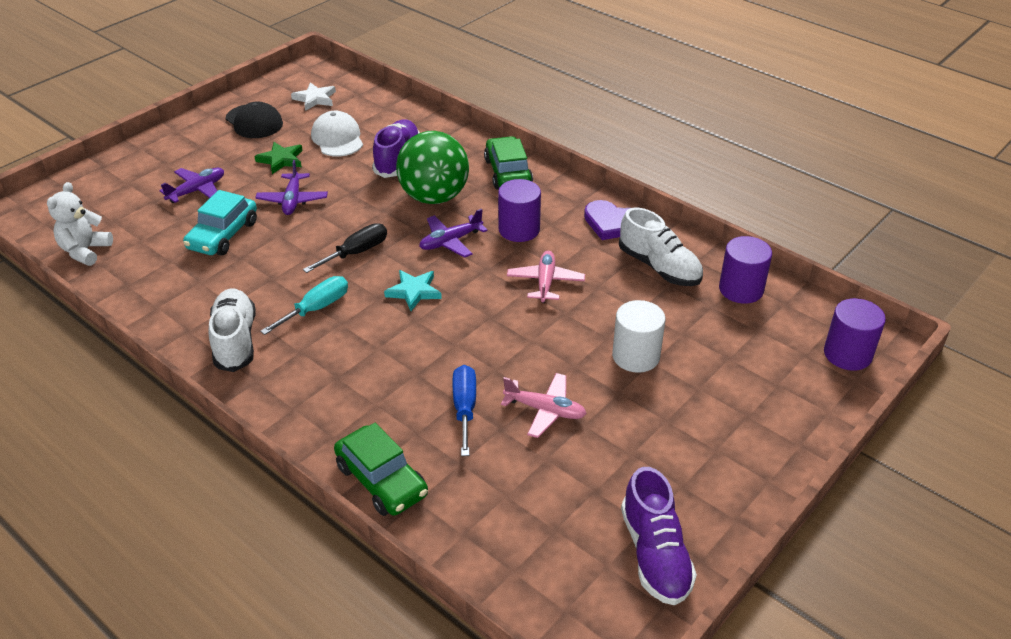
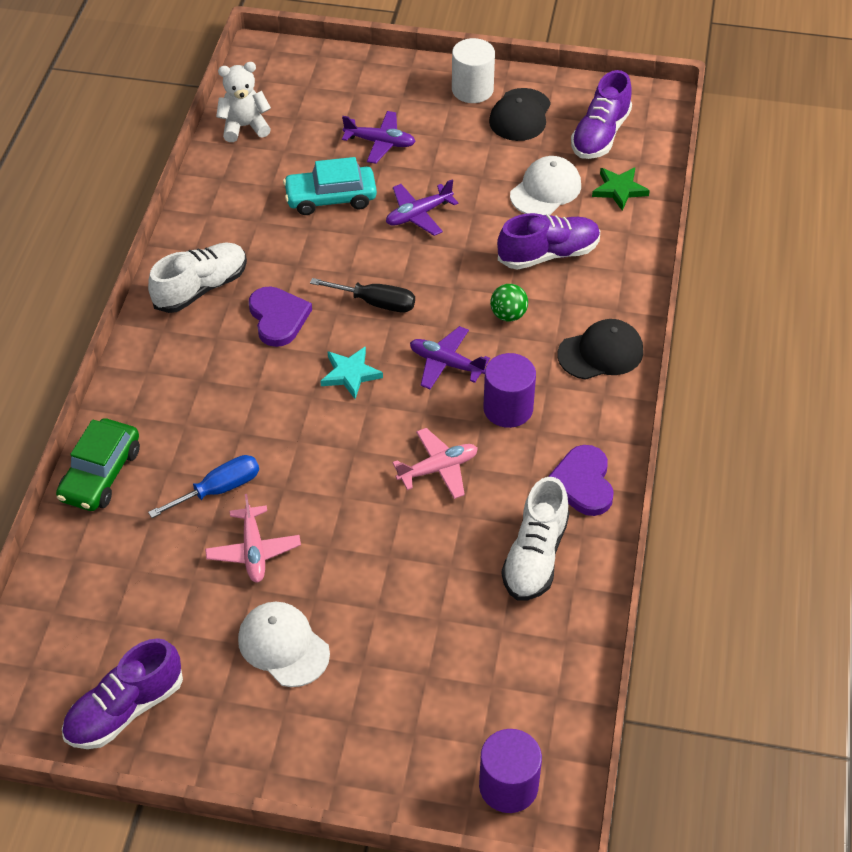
camera: 60 degrees right, 10 degrees up
(281, 160) = (474, 170): green star -> green star (619, 190)
(315, 99) = (600, 135): white star -> purple shoe
(316, 308) = (278, 318): turquoise screwdriver -> purple heart
(434, 197) = (508, 315): green ball -> green ball, size x0.44
(508, 173) = (601, 353): green car -> black cap
(636, 356) = (376, 592): white cylinder -> white cylinder (472, 90)
(652, 427) = (283, 646): none -> white cap
(741, 289) = (551, 646): purple cylinder -> none

